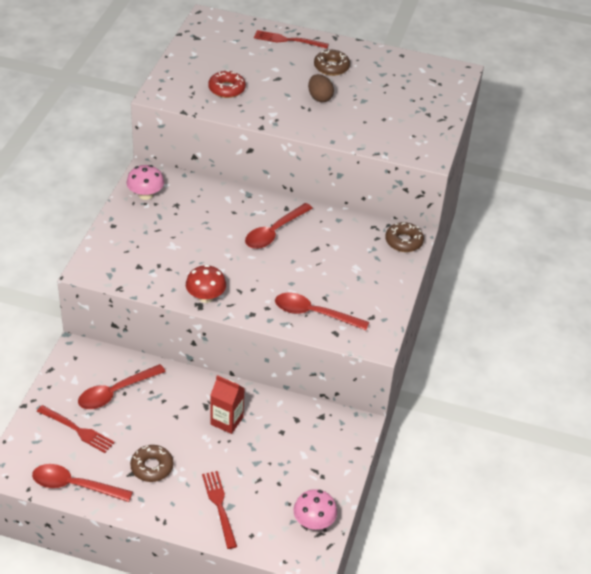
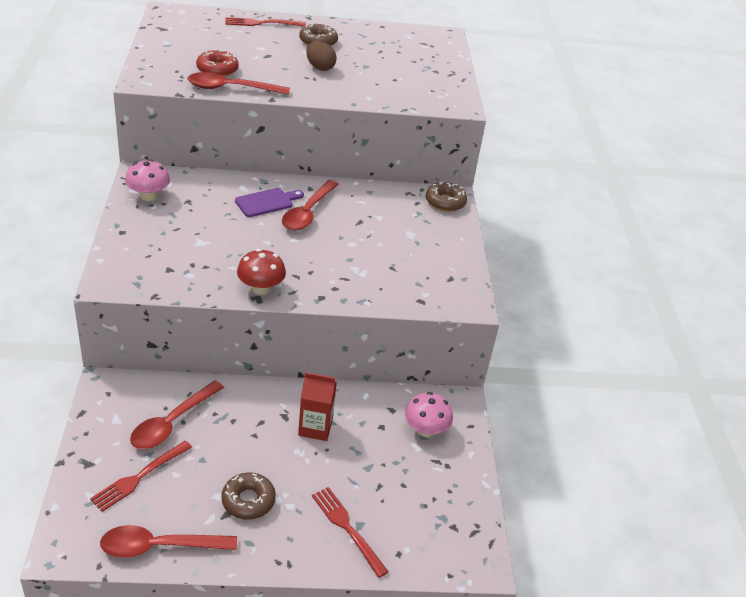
camera: 20 degrees left, 5 degrees down
(77, 430) = (139, 477): red fork -> red fork turned 120 degrees clockwise
(242, 216) = (267, 202): none -> purple cutting board
(314, 314) = (388, 285): red spoon -> red spoon (231, 88)
(314, 521) = (461, 519): pink mushroom -> pink mushroom (425, 429)

